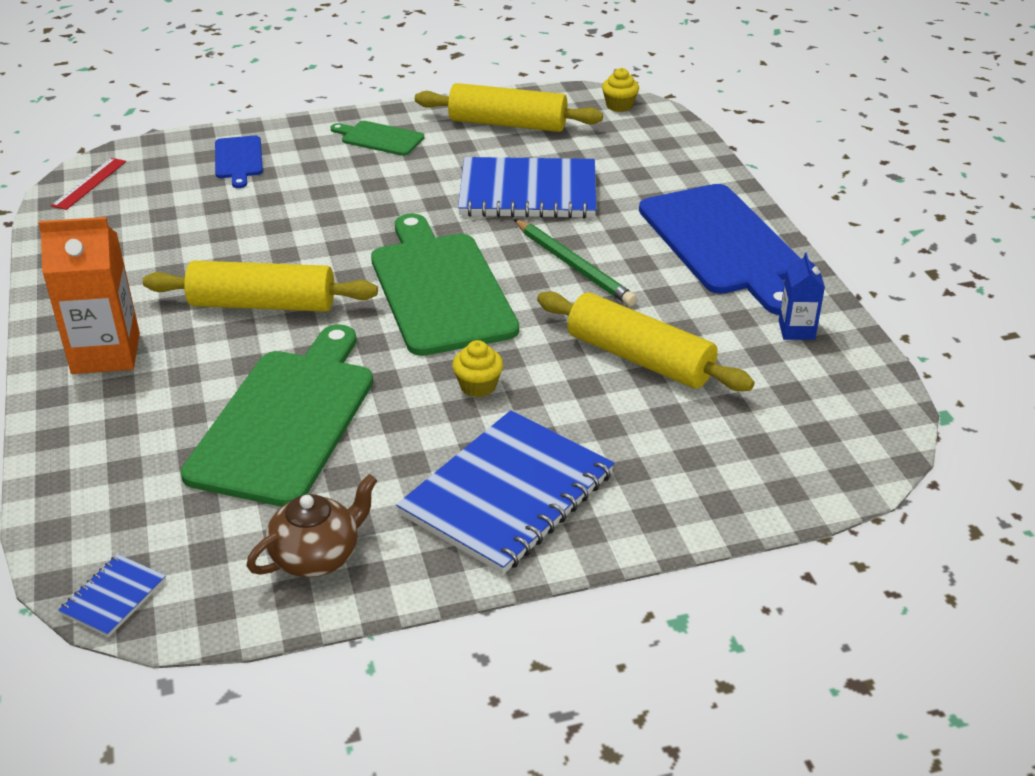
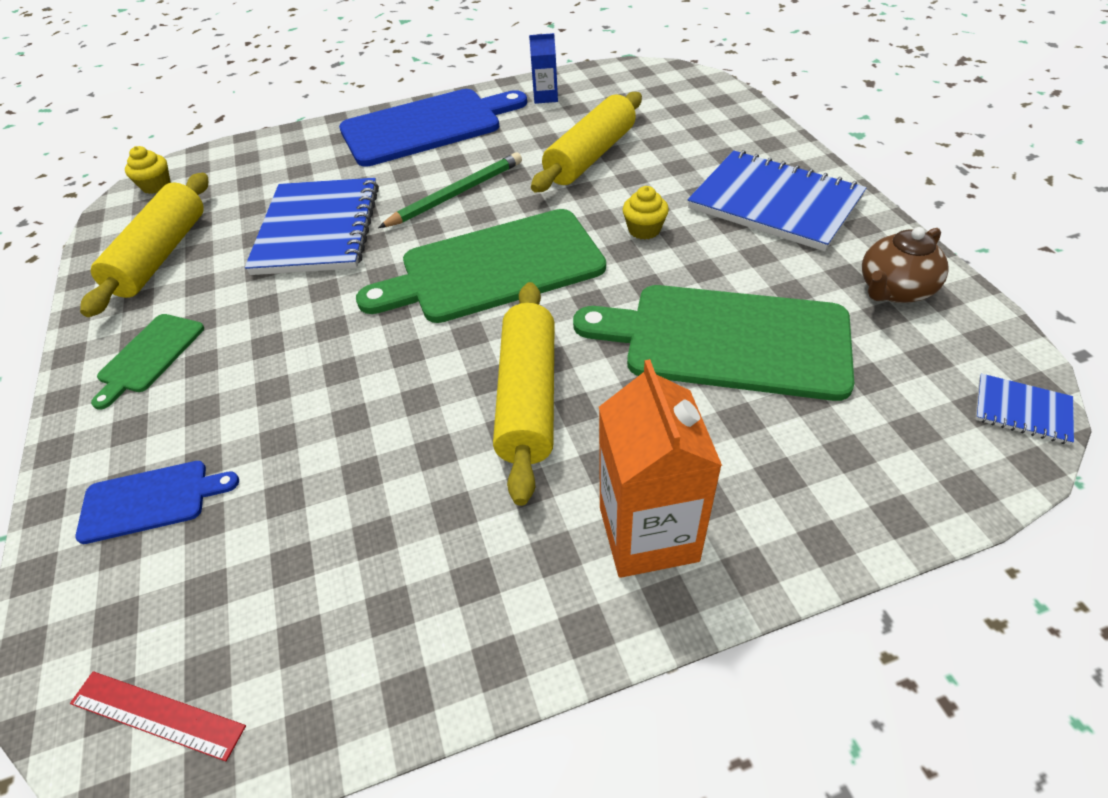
camera: 90 degrees left, 10 degrees up
(317, 556) = (894, 290): brown teapot -> brown teapot turned 90 degrees counterclockwise

